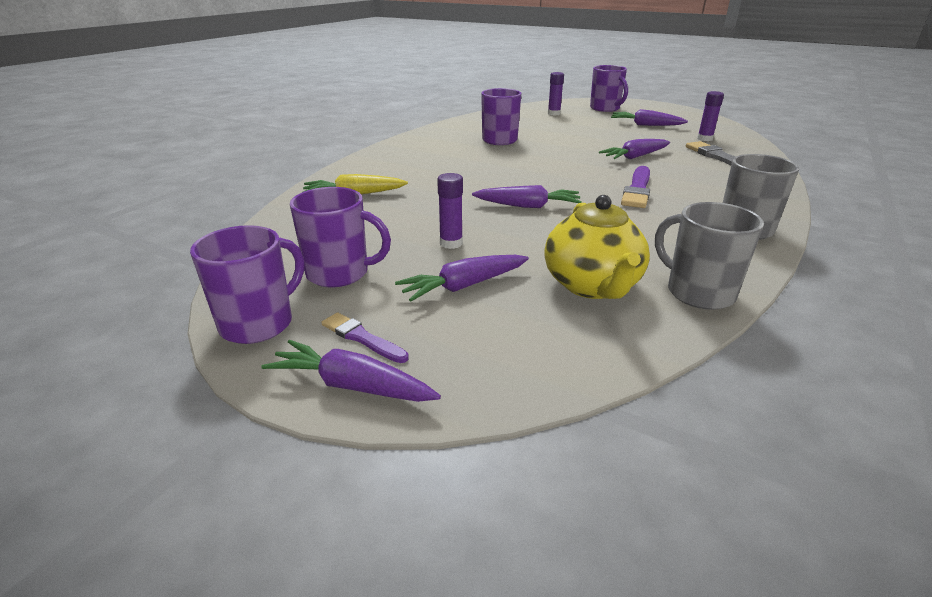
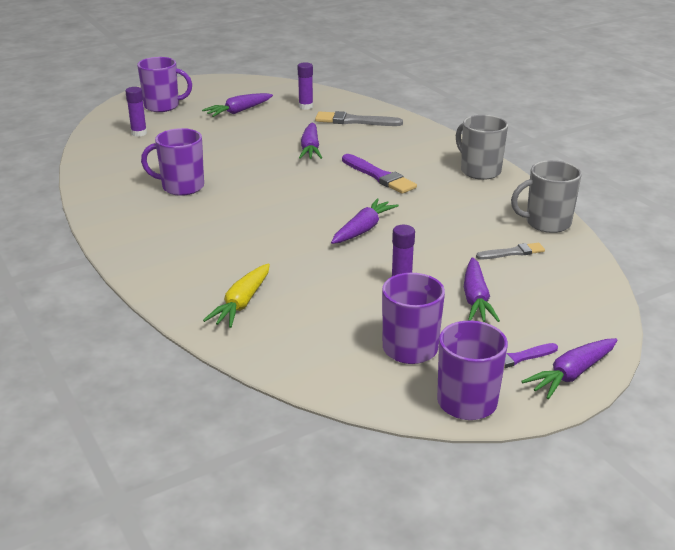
camera: 60 degrees left, 0 degrees up
(592, 286) = (512, 252): yellow teapot -> grey brush

